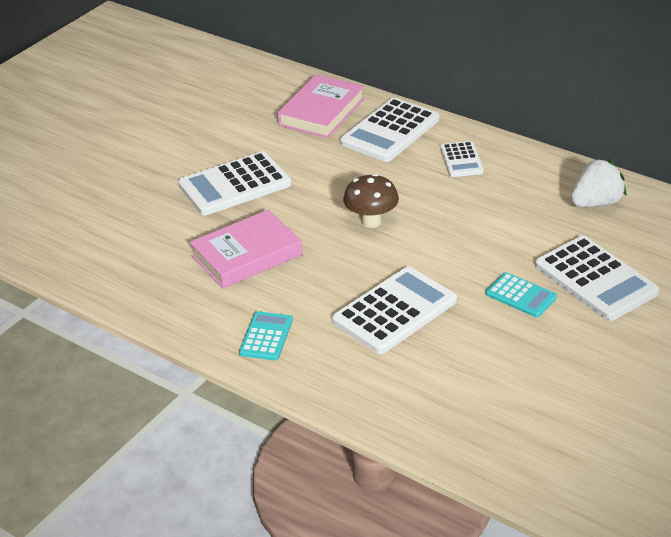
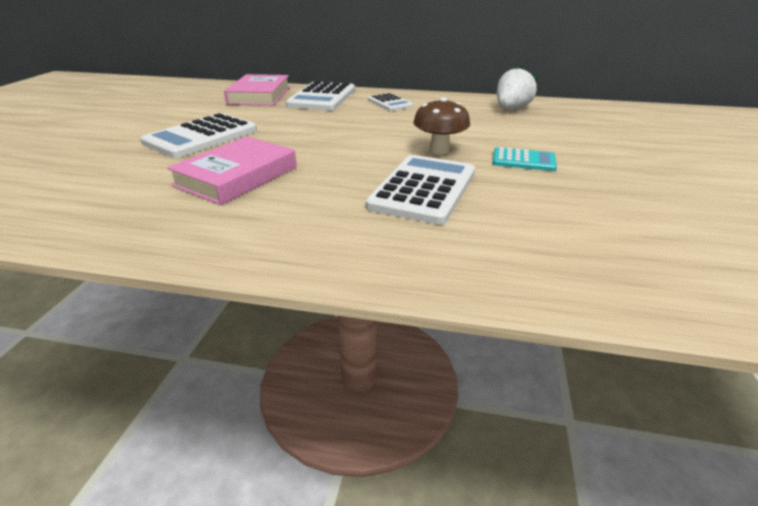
camera: 25 degrees left, 5 degrees down
(266, 336) = (298, 235): turquoise calculator -> none
(371, 221) = (347, 139): brown mushroom -> brown mushroom (439, 151)
(595, 279) = (567, 142): white calculator -> none

